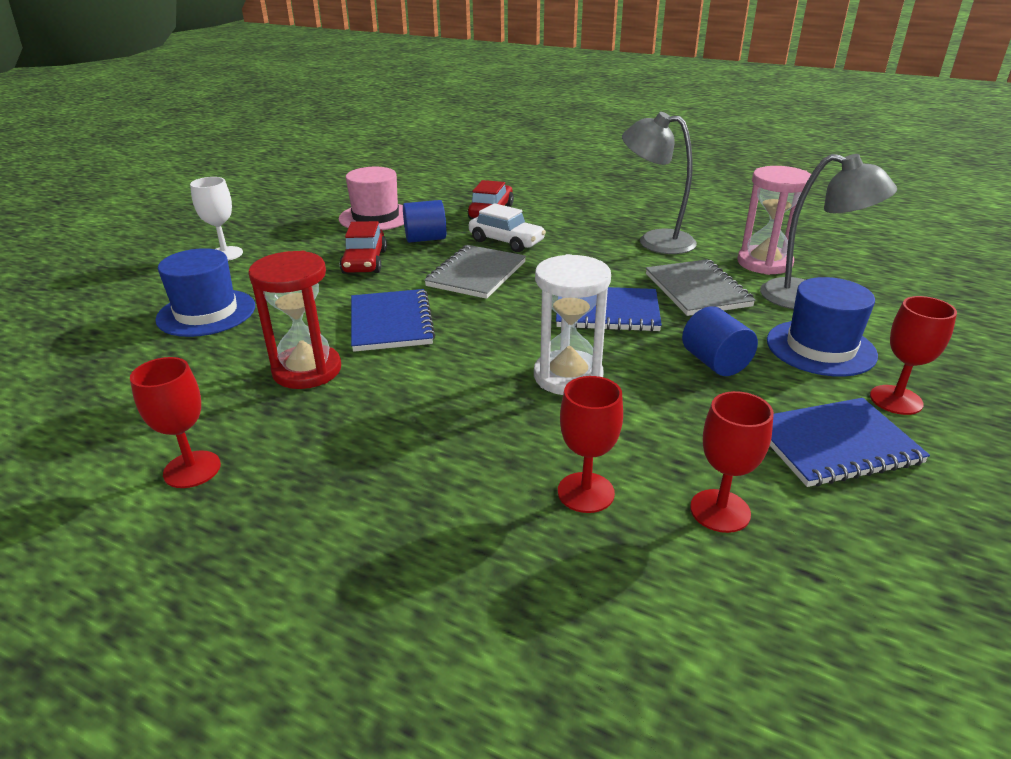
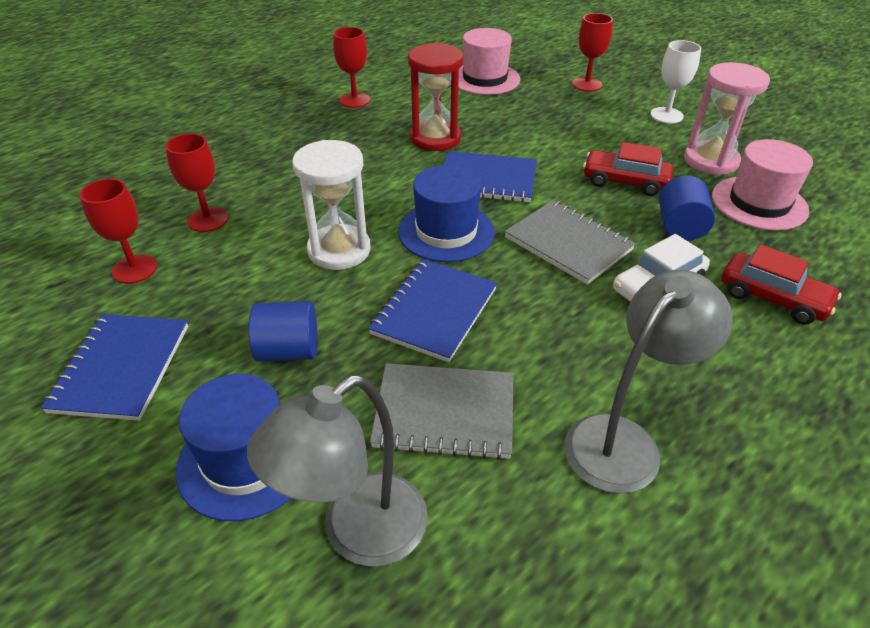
camera: 110 degrees right, 10 degrees up
(116, 367) = (485, 79): none -> pink hat
(206, 313) = (549, 106): blue hat -> blue hat (446, 231)
(764, 263) = (493, 548): pink hourglass -> pink hourglass (710, 161)
(896, 400) = (120, 461): red goblet -> red goblet (587, 84)

